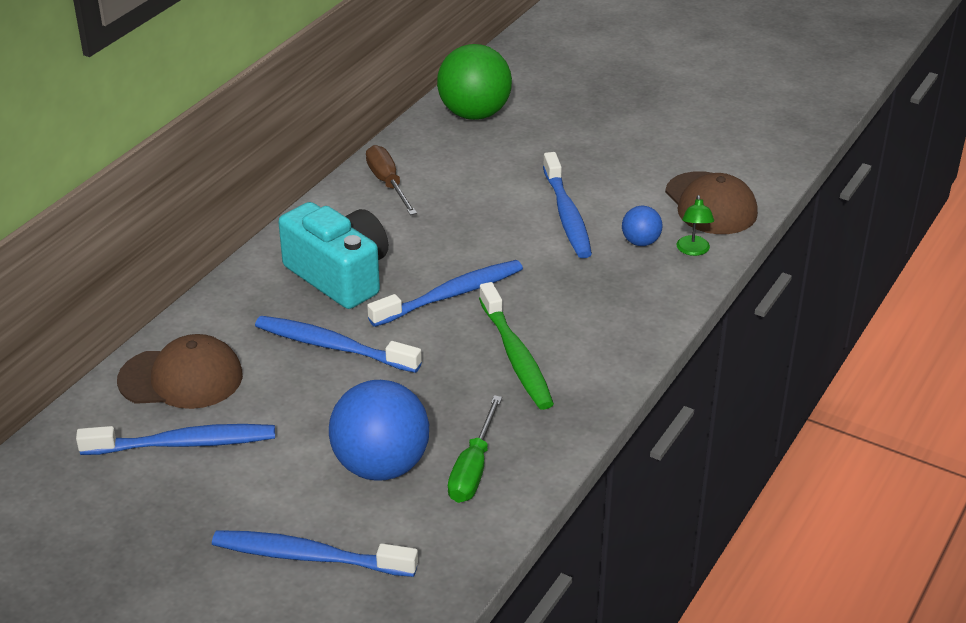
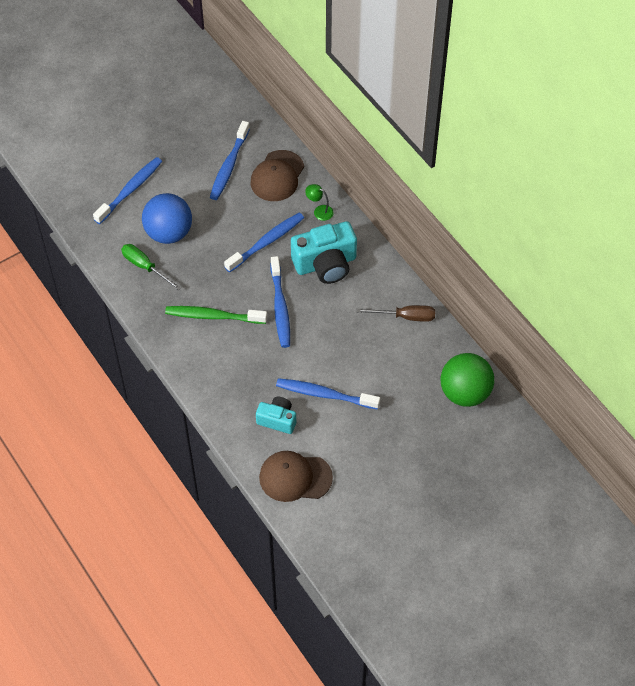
camera: 115 degrees right, 20 degrees up
(640, 242) = (277, 420): blue ball -> turquoise camera
(693, 250) = (254, 443): green lamp -> green lamp (319, 211)

